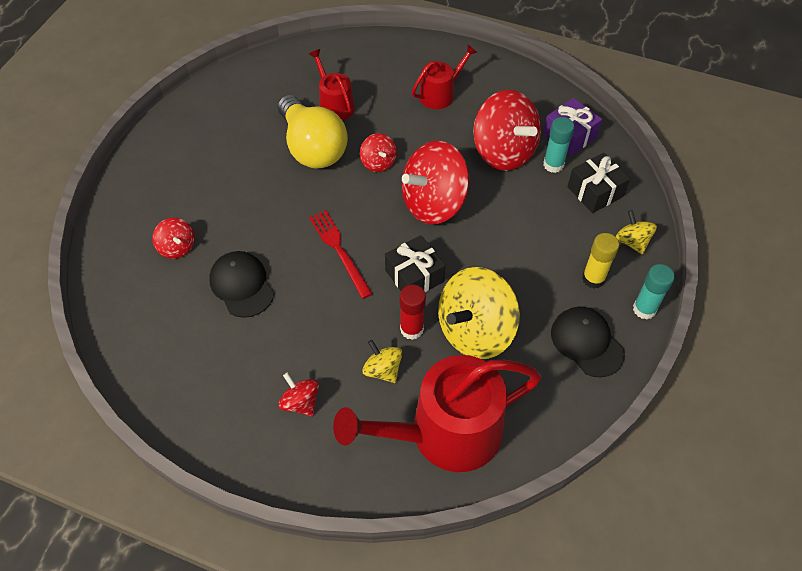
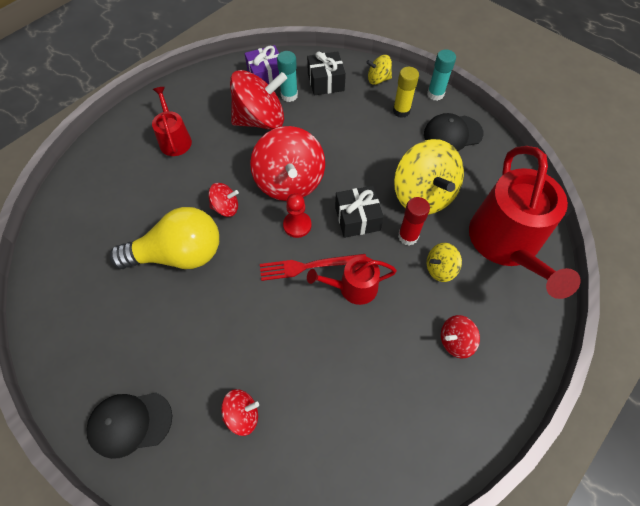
camera: 70 degrees left, 5 degrees up
(242, 285) = (315, 361): black cap -> black cap (130, 423)
(334, 105) = (136, 221): red watering can -> red watering can (353, 287)
(383, 226) = (297, 225): none -> red pawn

